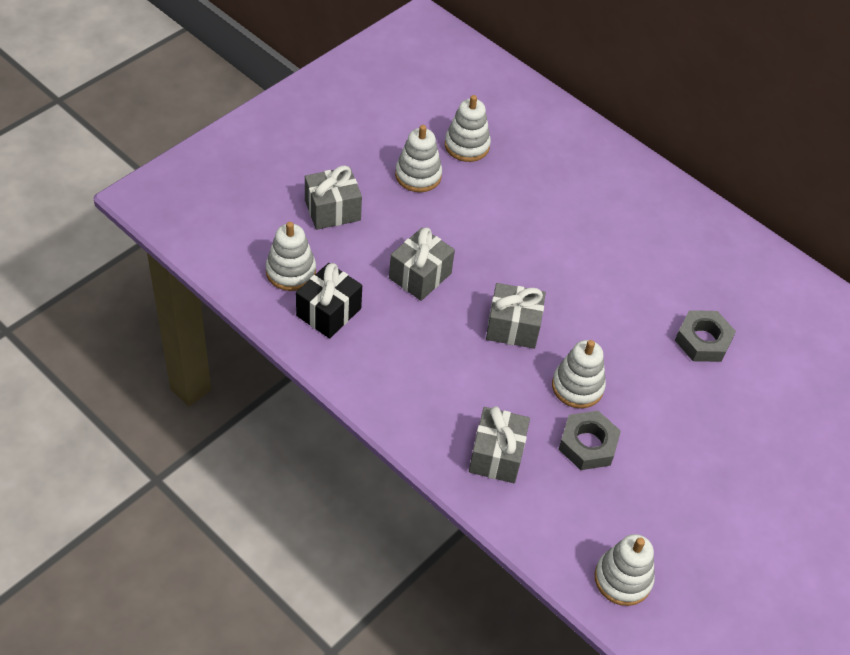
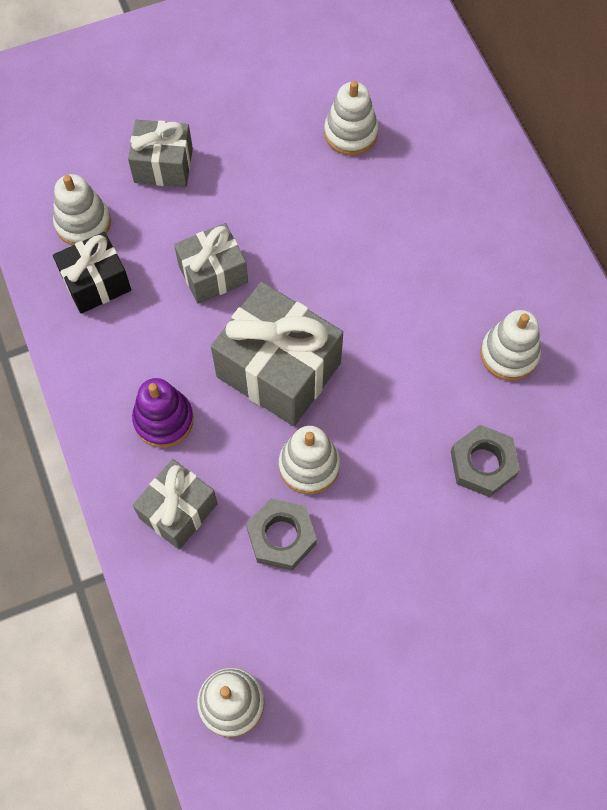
camera: 30 degrees right, 15 degrees up
(418, 175) = (277, 153): white stacking toy -> white stacking toy (509, 354)
(444, 393) = (163, 420): none -> purple stacking toy
(513, 327) = (278, 370): grey gift -> grey gift, size x1.66

